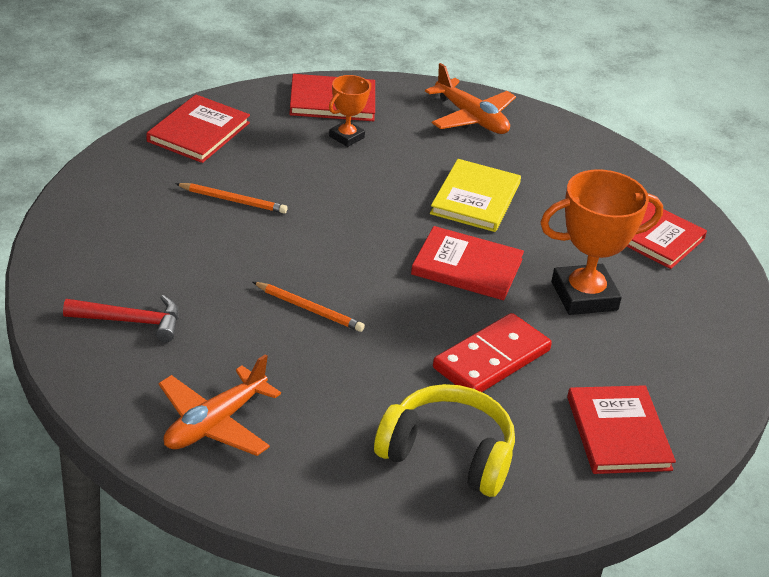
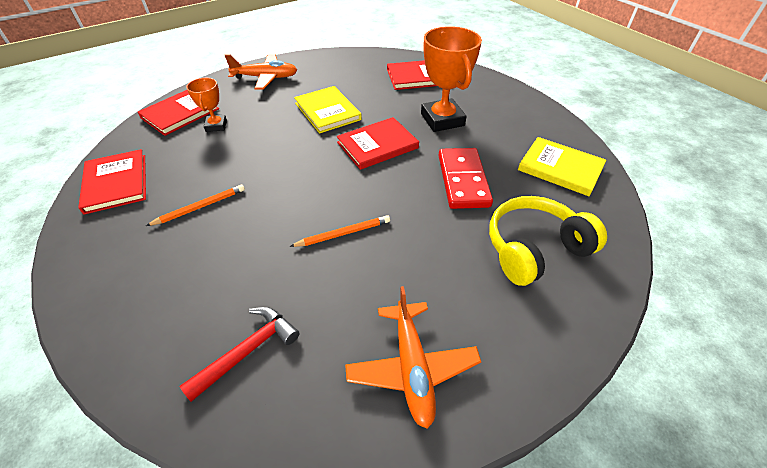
camera: 45 degrees left, 10 degrees up
(584, 296) = (442, 120): orange trophy -> orange trophy turned 45 degrees counterclockwise
(618, 433) = (560, 168): red book -> yellow book

